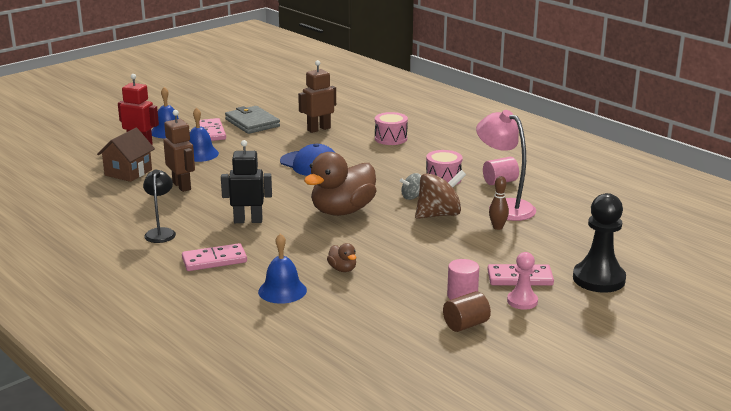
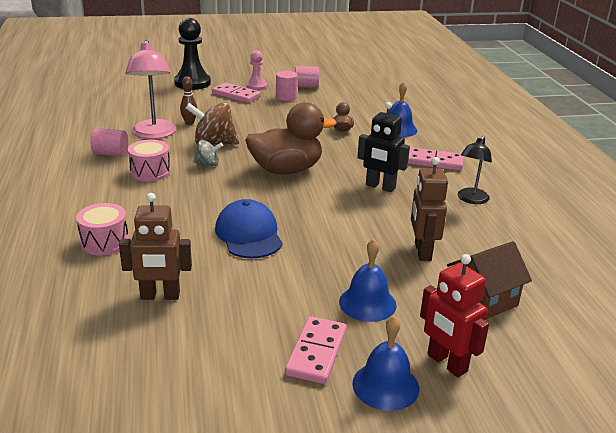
camera: 150 degrees left, 5 degrees up
(252, 123) = (233, 353): grey wallet -> none
(466, 325) = (306, 86): brown cylinder -> pink cylinder

